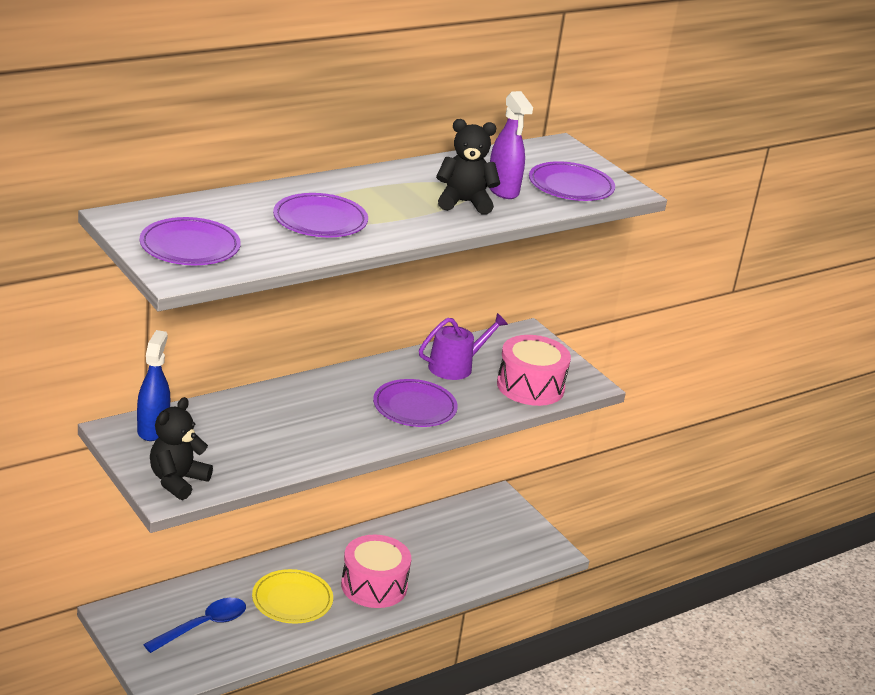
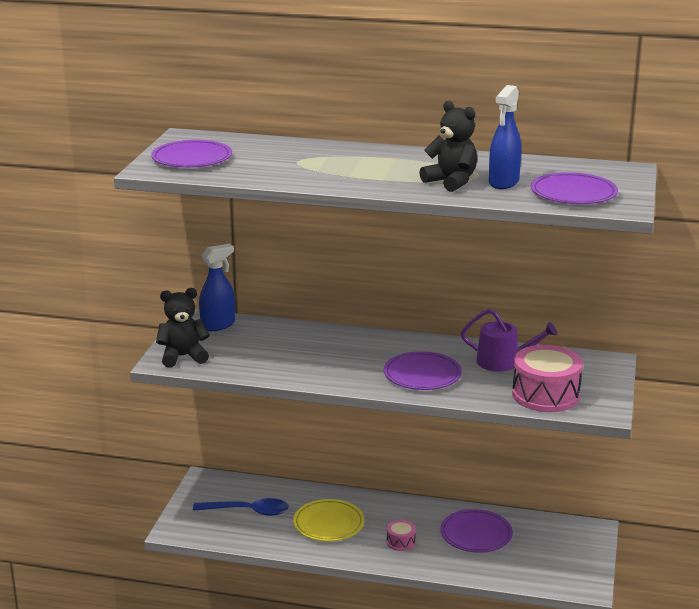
camera: 50 degrees right, 5 degrees down
(320, 220) = (312, 166): purple plate -> purple plate (476, 534)
(374, 586) = (400, 542): pink drum -> pink drum, size x0.47
(503, 190) = (503, 182): purple spray bottle -> blue spray bottle

